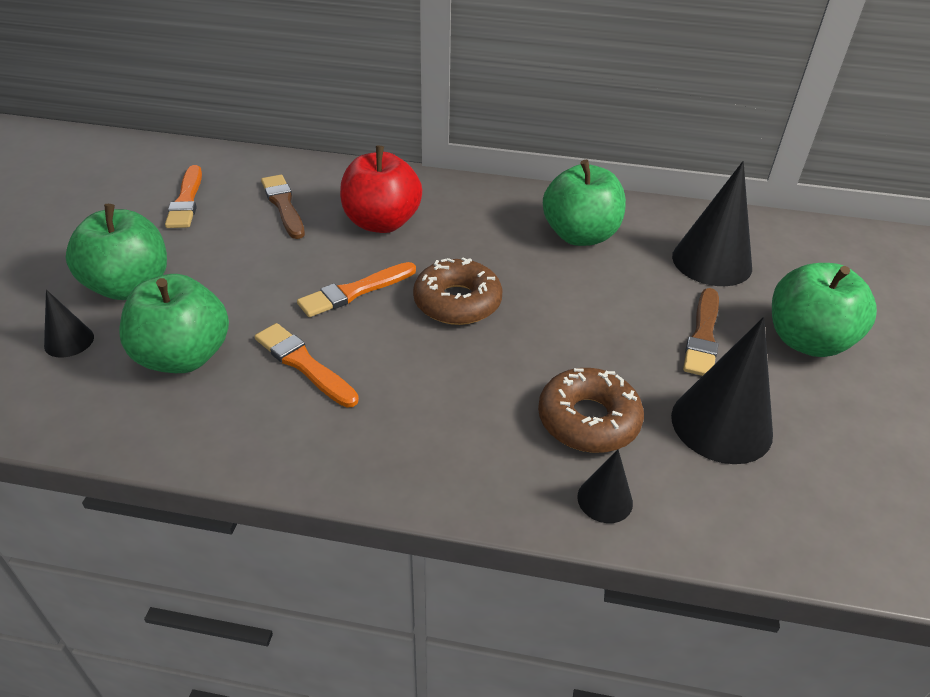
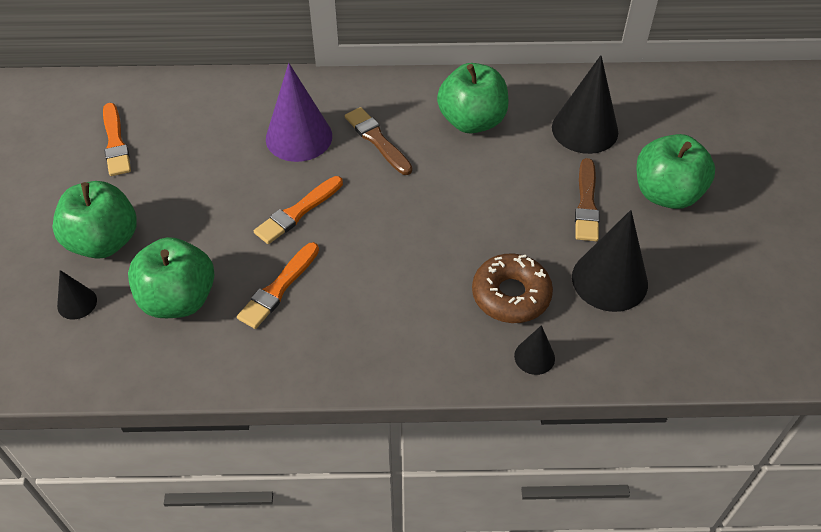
camera: 10 degrees left, 10 degrees up
(283, 205) = (205, 133): brown brush -> brown brush (377, 140)
(304, 364) = (278, 288): orange brush -> orange brush turned 90 degrees counterclockwise
(381, 223) = (299, 137): red apple -> purple cone
(457, 302) = (385, 207): brown donut -> none

